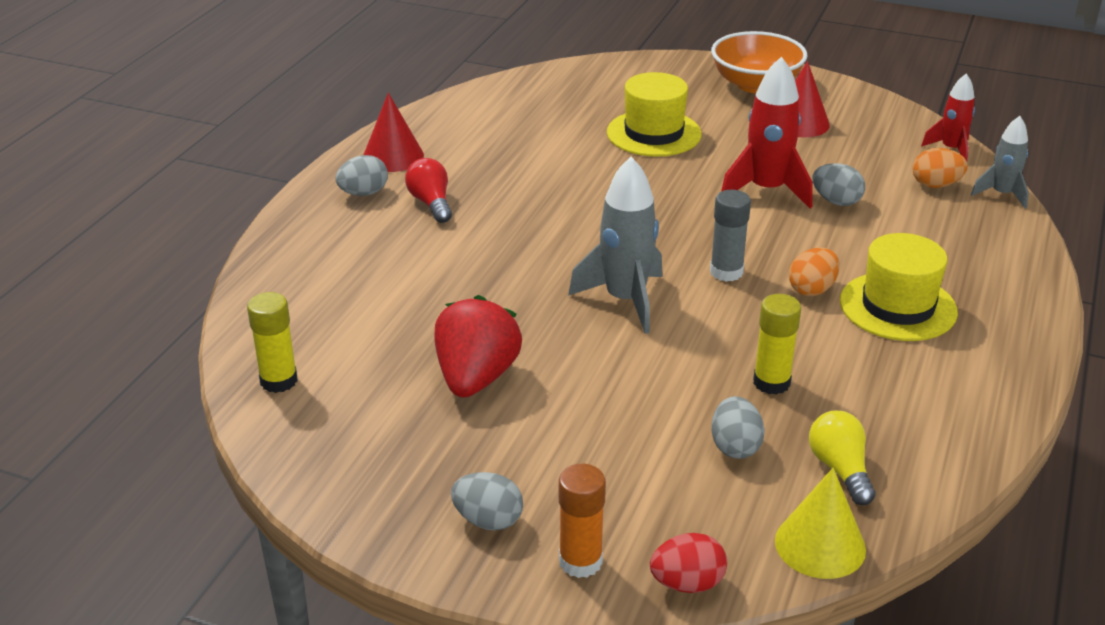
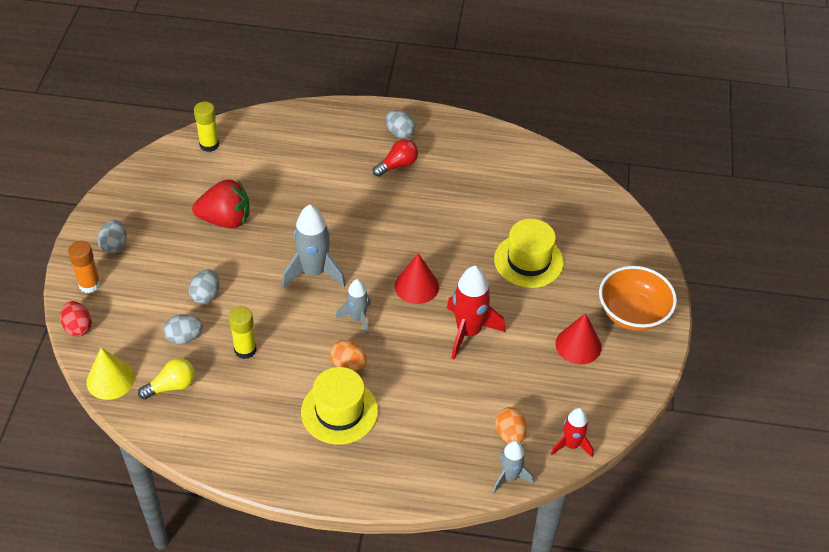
camera: 75 degrees right, 15 degrees up
(393, 156) = (448, 136): red cone -> red cone (416, 286)
(726, 272) = (357, 318): grey glue stick -> grey rocket
(836, 201) = (465, 373): grey egg -> grey egg (206, 295)

